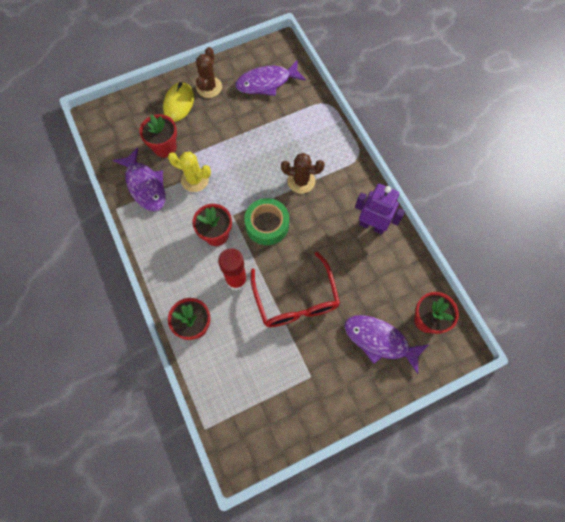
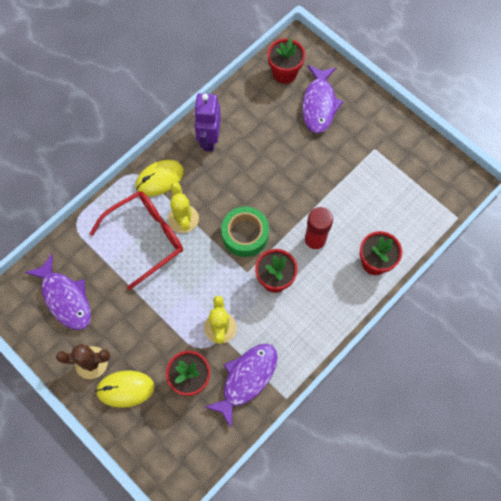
camera: 110 degrees left, 0 degrees up
(296, 300) = (311, 182): red glasses -> red glasses (146, 237)
(301, 181) = (183, 219): brown cactus -> yellow cactus
(346, 174) = (159, 179): none -> yellow mouse

